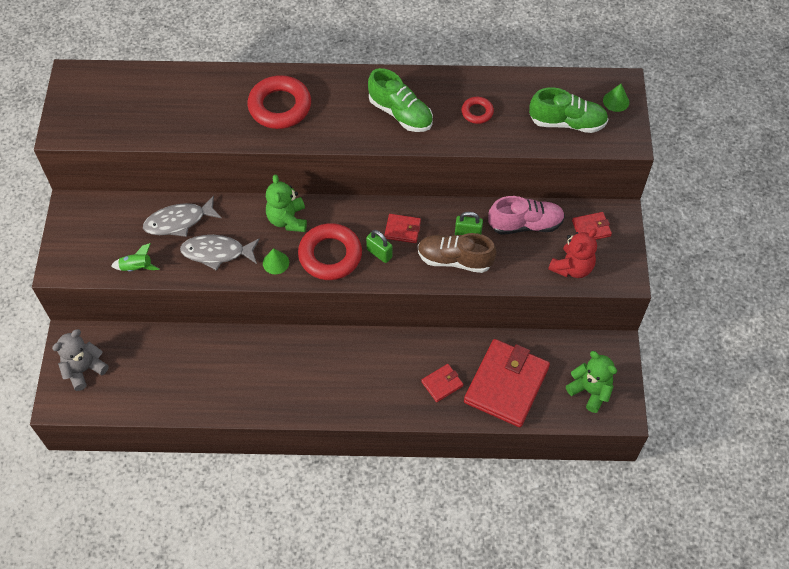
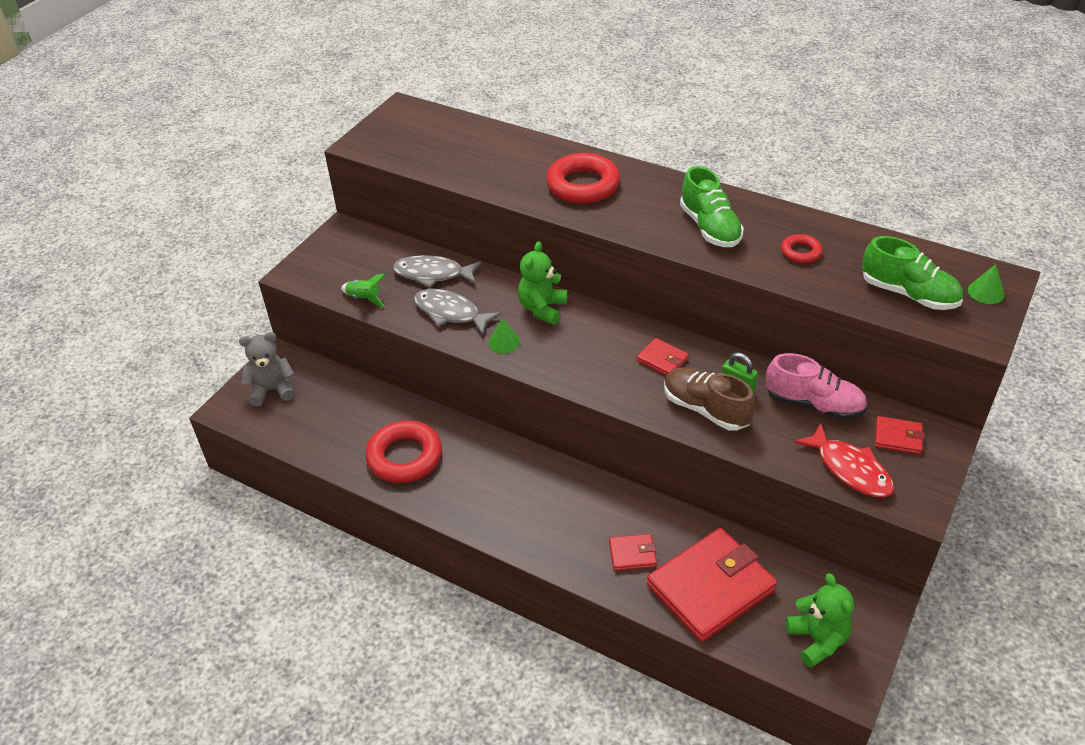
camera: 30 degrees right, 15 degrees down
(330, 255) = (566, 355): red ring -> red ring (404, 457)
(379, 253) = (621, 373): green padlock -> none
(572, 267) = (850, 469): red teddy bear -> red fish

